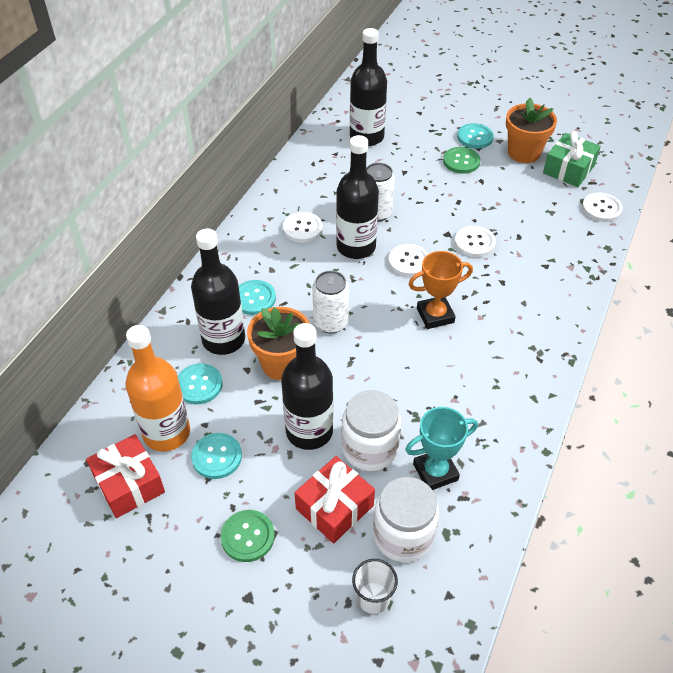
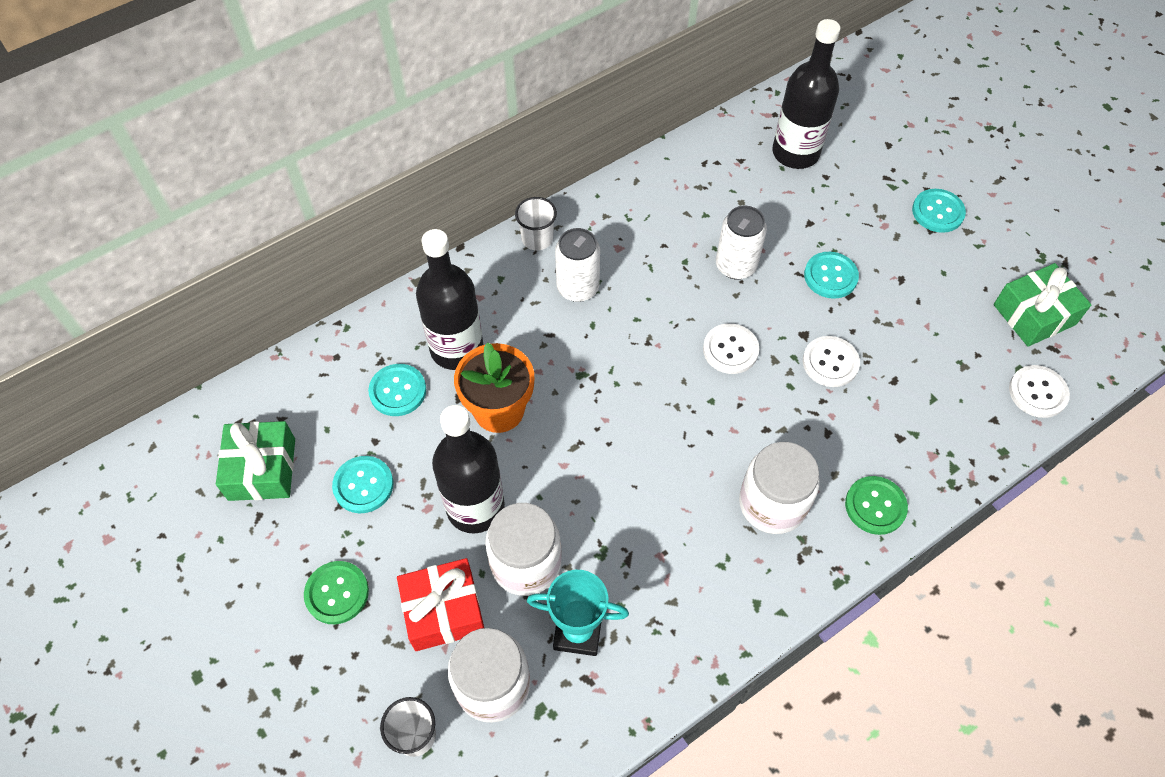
camera: 30 degrees right, 10 degrees up
(129, 484) = (262, 469): red gift -> green gift
(166, 433) = (332, 430): orange bottle -> none
(232, 250) = (537, 239): none -> white cup
(254, 298) = (521, 313): turquoise button -> turquoise button (830, 276)
(302, 228) = (634, 247): white button -> none
(330, 322) = (585, 385): white can -> white can (577, 288)
(356, 247) = (680, 300): black bottle -> none
(435, 315) = (713, 436): orange trophy -> none
(461, 161) = (894, 240): green button -> green button (875, 506)
(500, 336) = (772, 503): none -> white jar
(524, 153) = (989, 263): orange flower pot -> none

